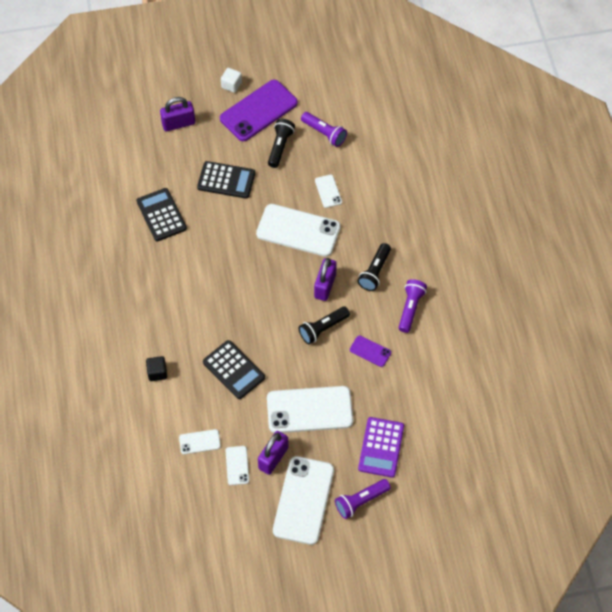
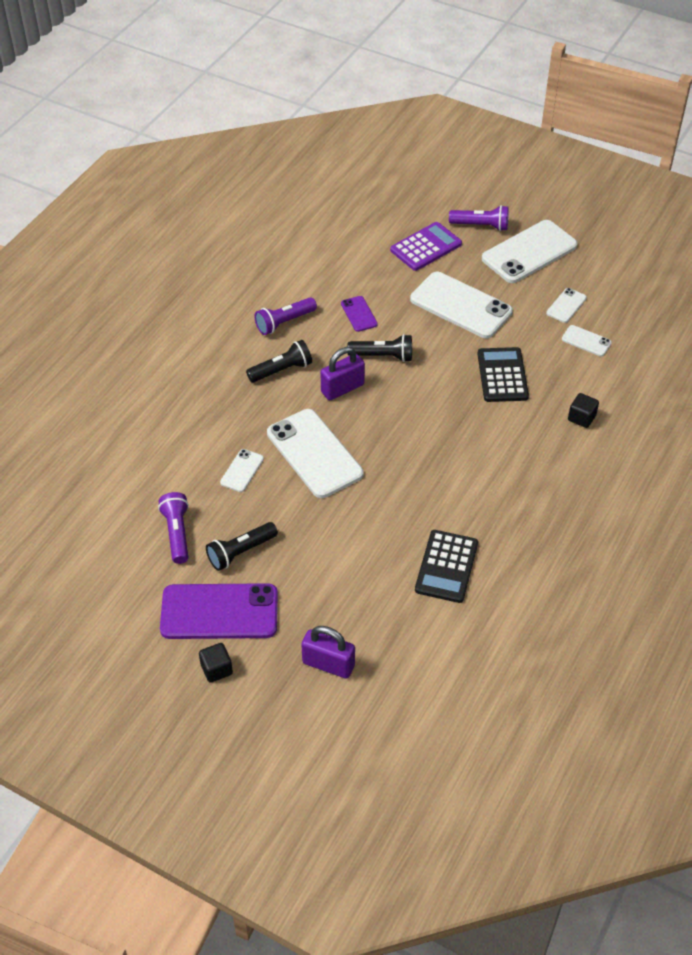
camera: 140 degrees left, 10 degrees down
(226, 180) = (337, 556): black calculator -> none
(231, 85) = (216, 669): white cube -> black cube
(273, 458) = (528, 292): purple padlock -> none

